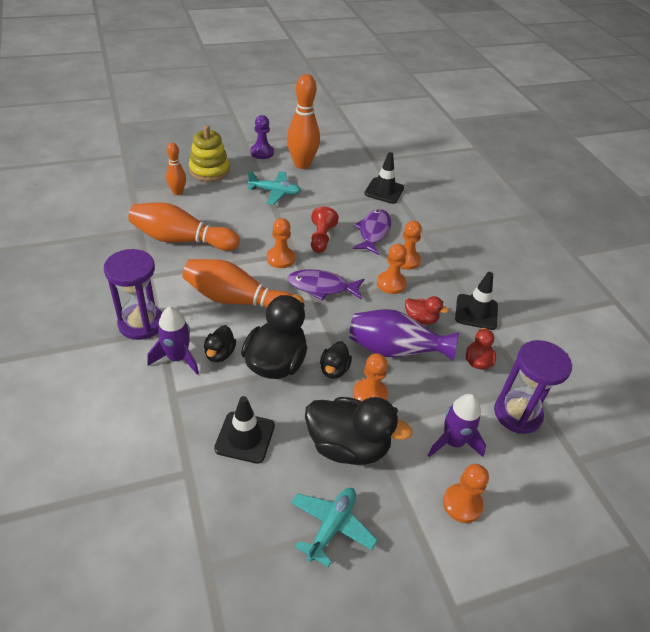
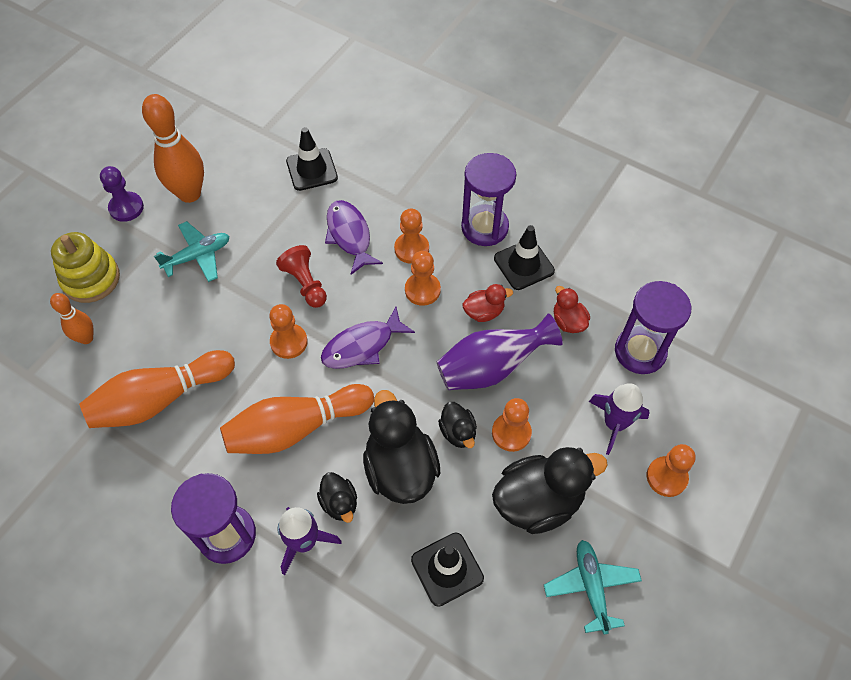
camera: 35 degrees left, 15 degrees up
(468, 277) = (484, 227): none -> purple hourglass

